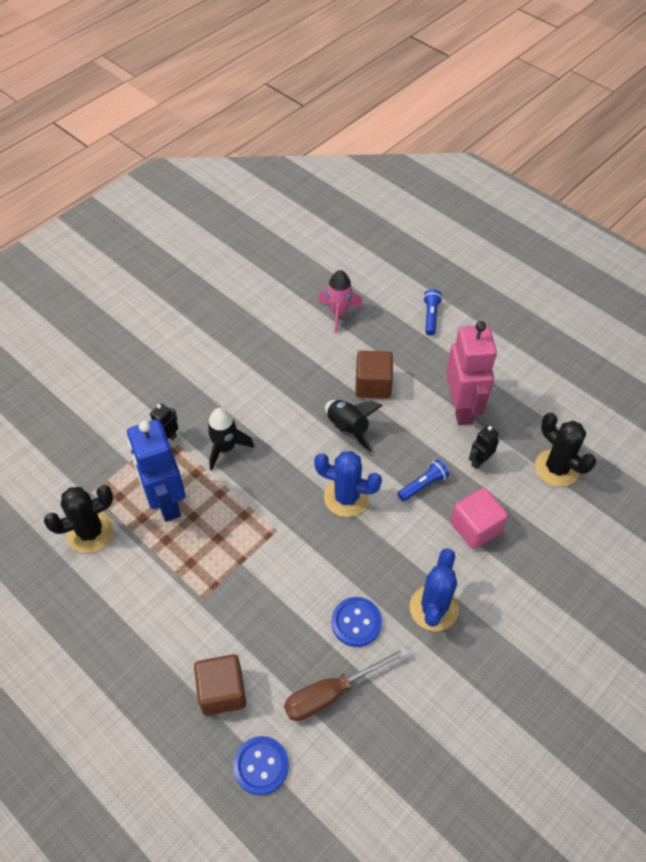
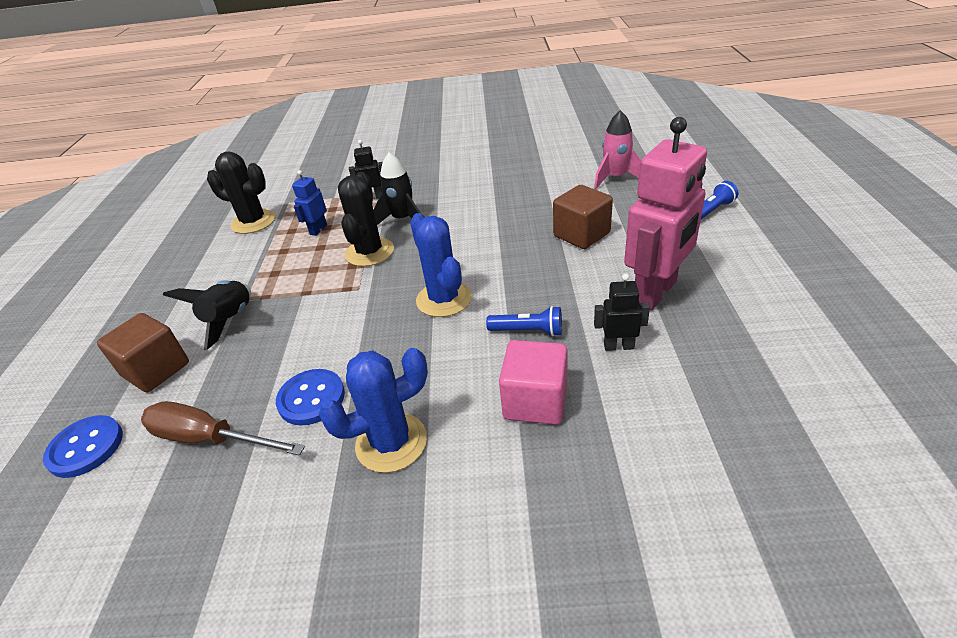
camera: 50 degrees right, 15 degrees down
(166, 502) = (318, 230): blue robot -> blue robot, size x0.46
(348, 428) = (515, 253): black rocket -> black rocket (230, 320)
(556, 468) = (717, 409): black cactus -> black cactus (369, 252)

